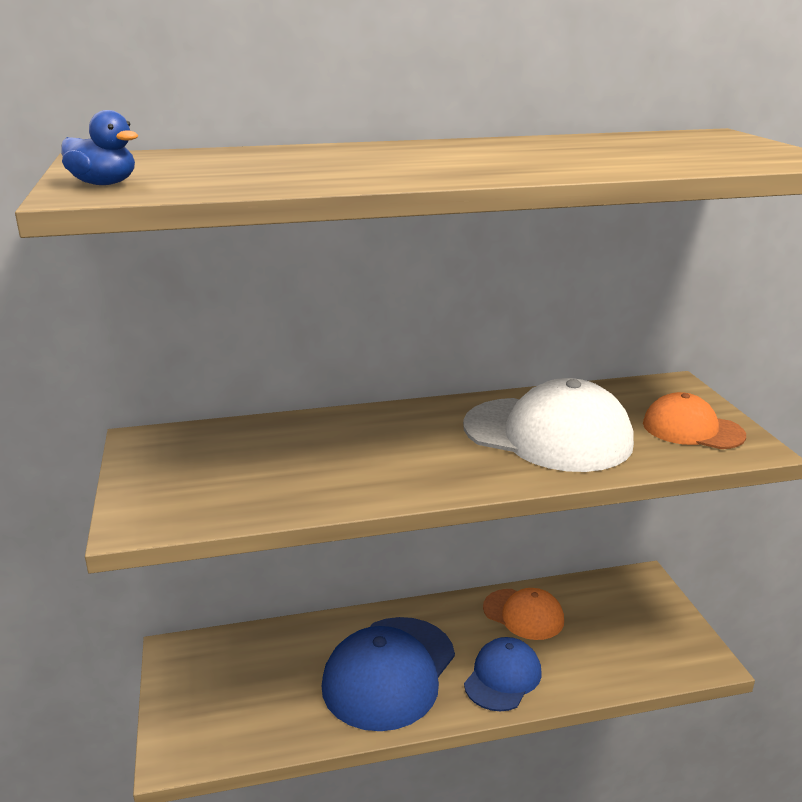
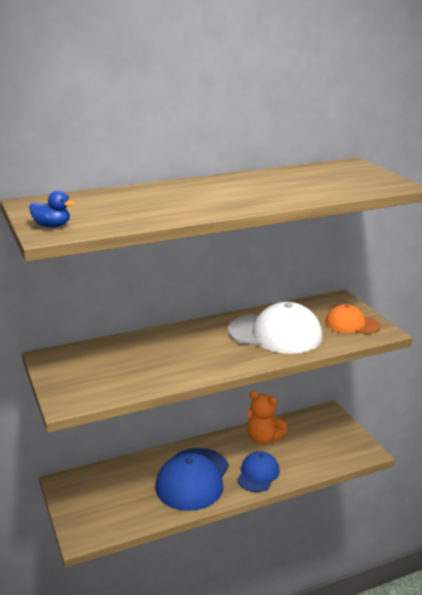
camera: 10 degrees left, 0 degrees up
(523, 614) = (263, 439): orange cap -> orange teddy bear

